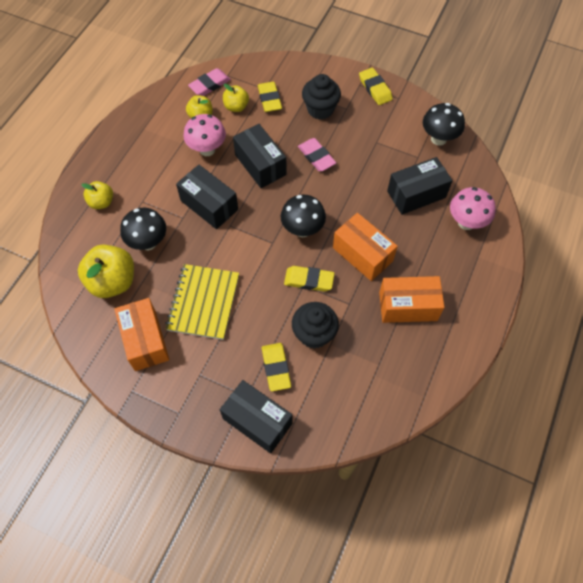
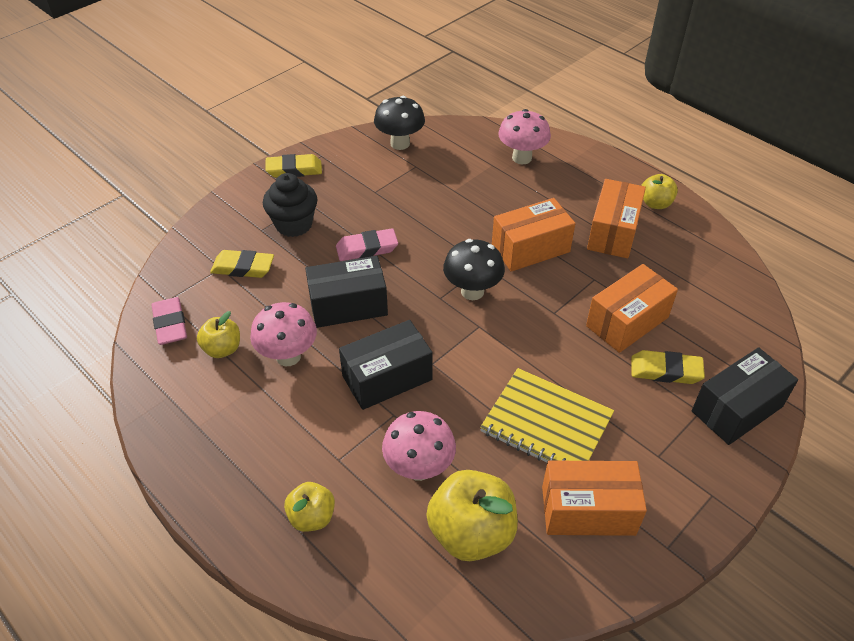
camera: 70 degrees left, 15 degrees down
(148, 242) = (419, 468): black mushroom -> pink mushroom
(236, 107) = (232, 305): yellow apple -> yellow apple (655, 203)
(309, 280) = (549, 306): yellow eraser -> none
(314, 334) = (627, 321): black cupcake -> orange box
(416, 194) = (467, 182): black box -> none

